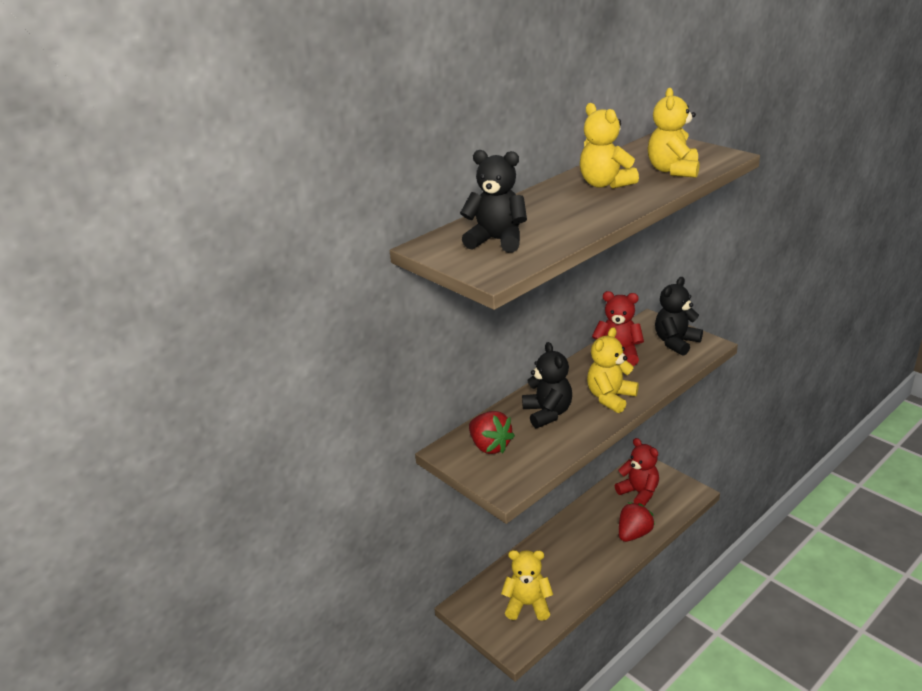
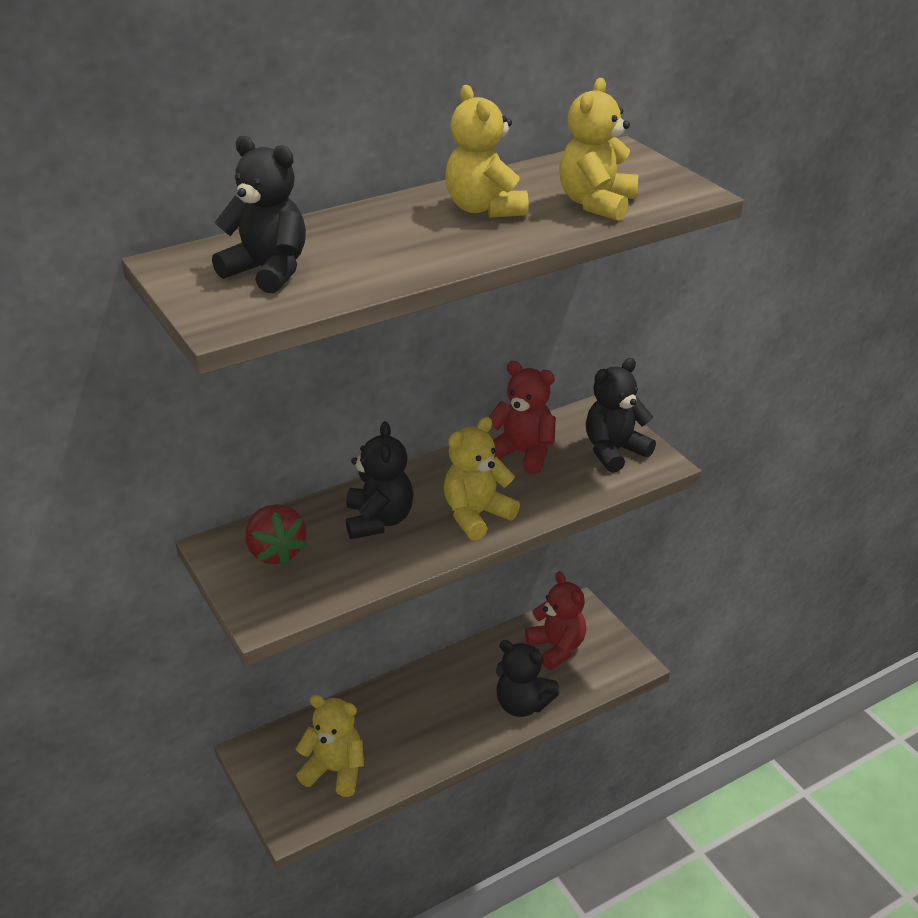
camera: 10 degrees right, 5 degrees up
(634, 534) = (522, 704): red strawberry -> black teddy bear

